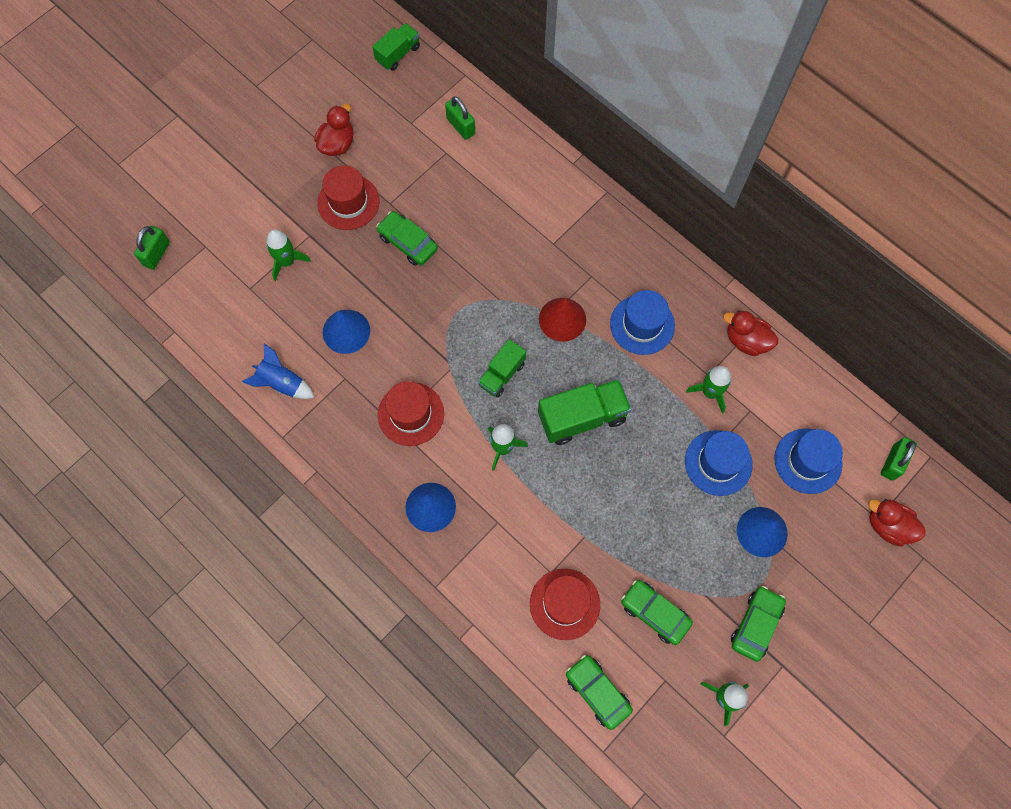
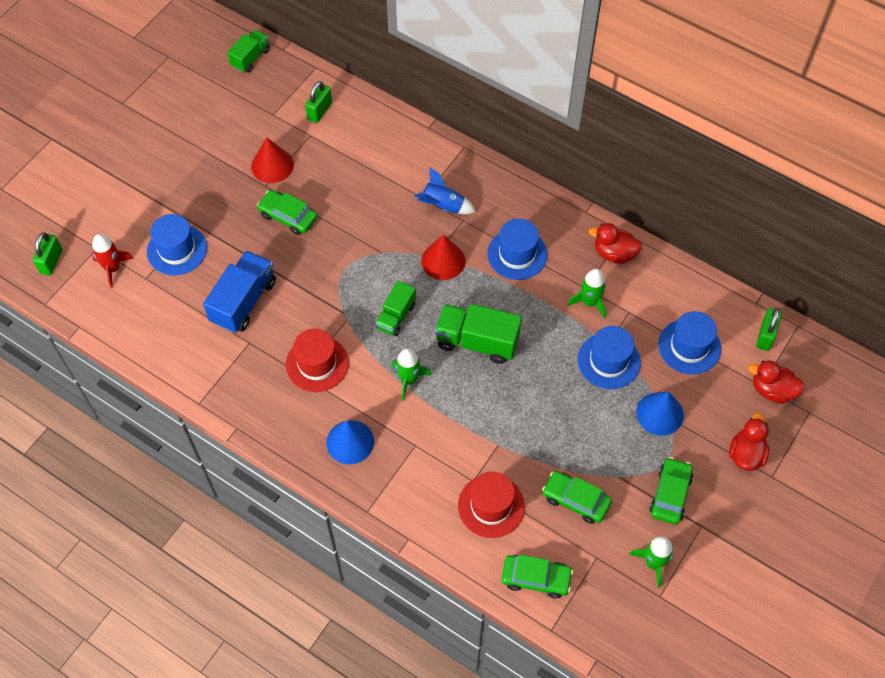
camera: 10 degrees left, 10 degrees down
(218, 272) = (112, 268): none -> red rocket
(282, 383) = (190, 356): blue rocket -> blue rocket (443, 206)
(286, 262) = (177, 250): green rocket -> blue hat
(337, 144) = (207, 142): red duck -> red duck (746, 454)
(346, 331) = (243, 301): blue cone -> blue truck
(348, 202) = (226, 190): red hat -> none
(400, 181) = (272, 165): none -> red cone
(460, 126) = (319, 111): green padlock -> green padlock turned 75 degrees clockwise
(582, 417) = (477, 342): green truck -> green truck turned 135 degrees counterclockwise
(597, 692) = (536, 578): green car -> green car turned 150 degrees clockwise

